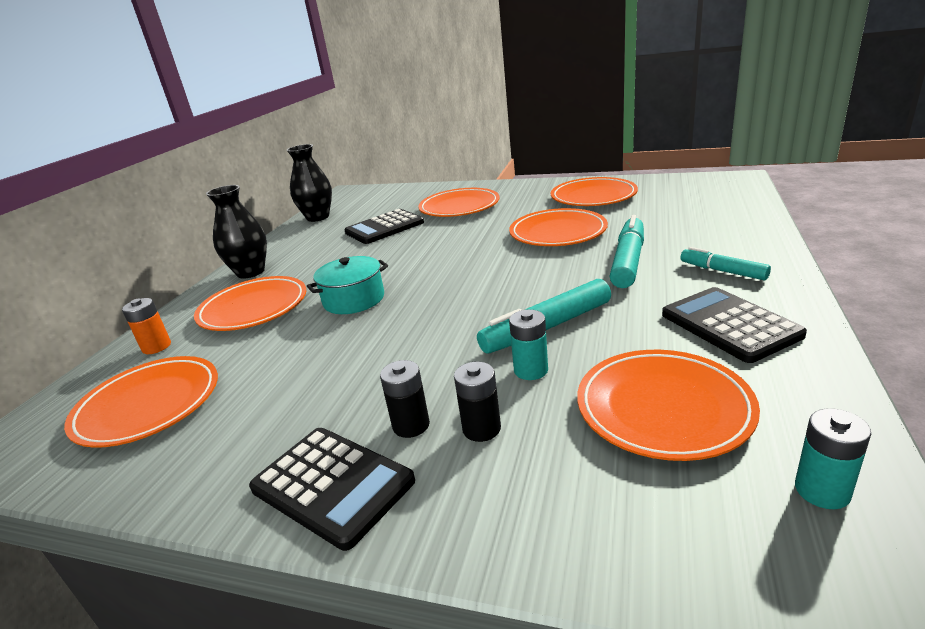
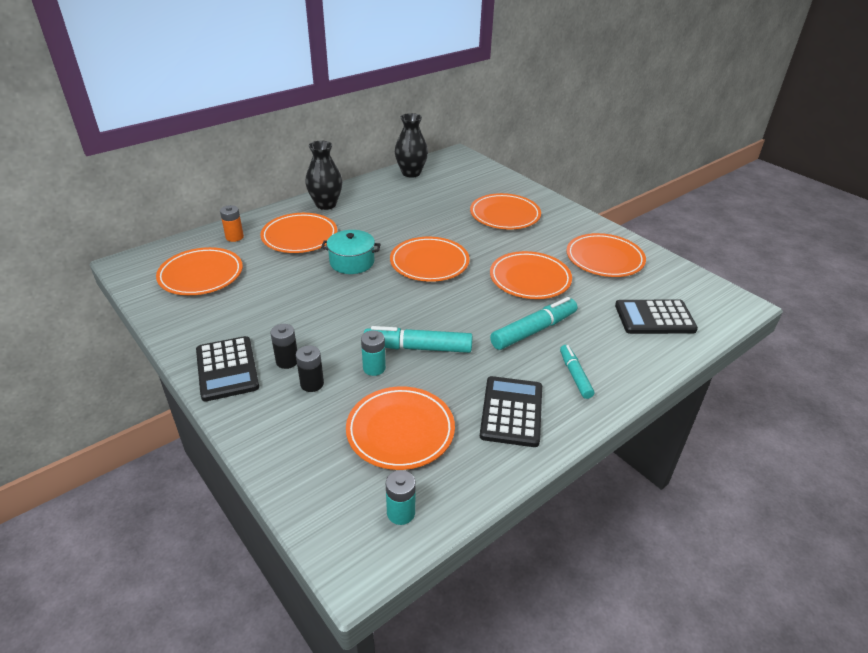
camera: 30 degrees right, 10 degrees up
(384, 228) = (436, 208): black calculator -> black calculator (654, 318)
(442, 263) = (429, 263): none -> orange plate

